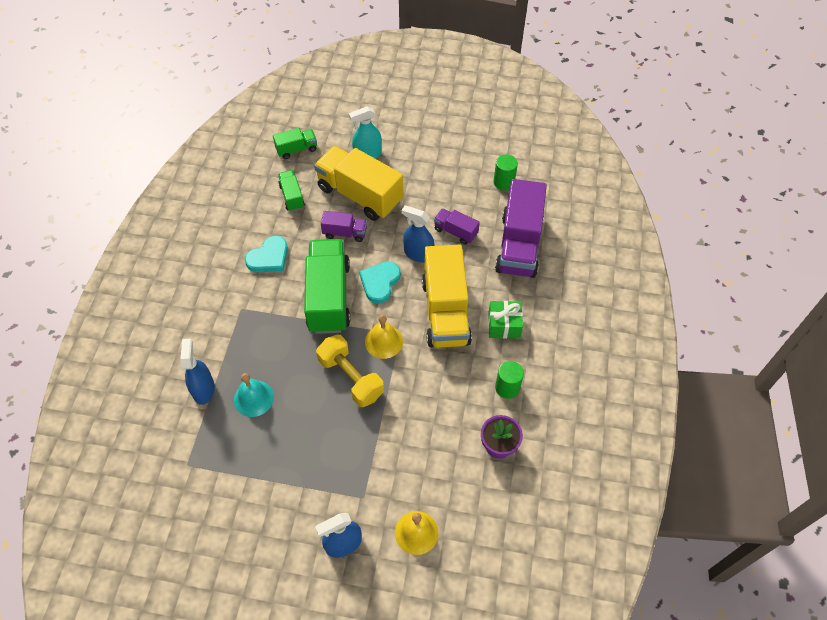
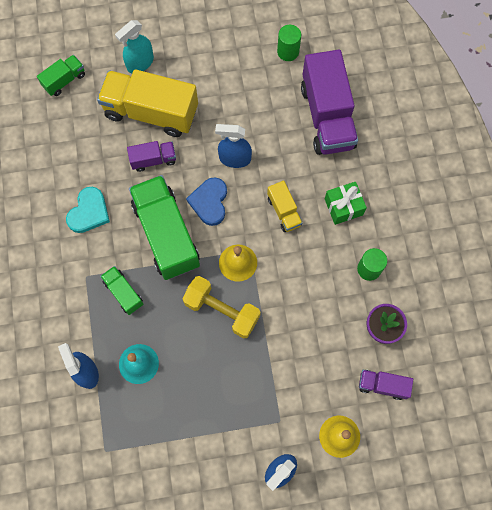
camera: 20 degrees left, 15 degrees up
(292, 197) = (83, 137): green truck -> green truck (123, 293)
(380, 282) = (209, 202): turquoise heart -> blue heart
(445, 311) = (284, 211): yellow truck -> yellow truck, size x0.48
(455, 232) = (261, 122): purple truck -> purple truck (382, 385)

